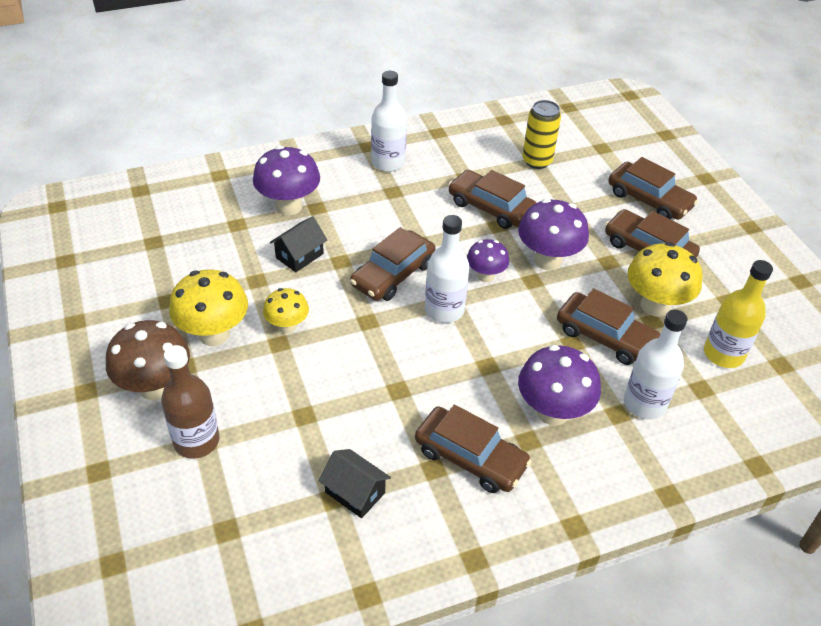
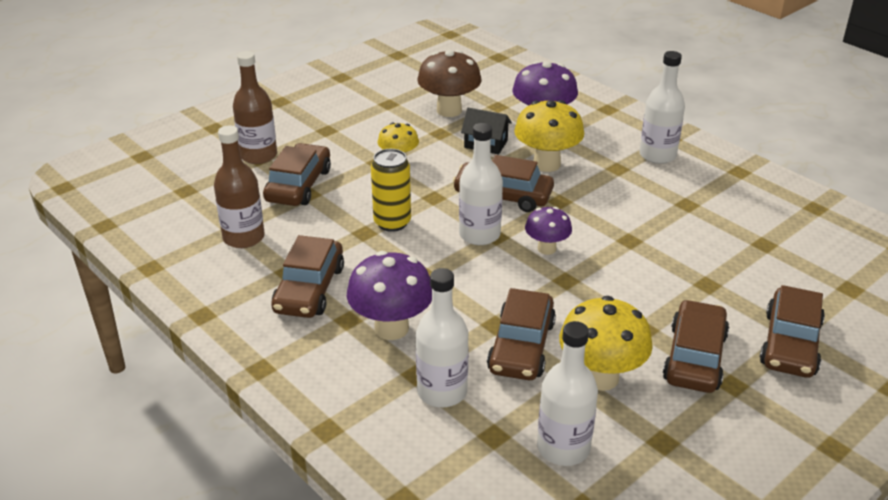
camera: 70 degrees right, 10 degrees down
(156, 387) = (299, 125): brown mushroom -> brown mushroom (449, 110)
(214, 334) = (367, 132): yellow mushroom -> yellow mushroom (546, 164)
(355, 492) = (243, 237): black house -> brown bottle
(490, 207) = (653, 230): brown car -> brown car (298, 185)
(537, 161) = (766, 245): yellow can -> yellow can (392, 222)
(547, 260) = (606, 284): purple mushroom -> none
(723, 354) = (563, 448): yellow bottle -> white bottle

